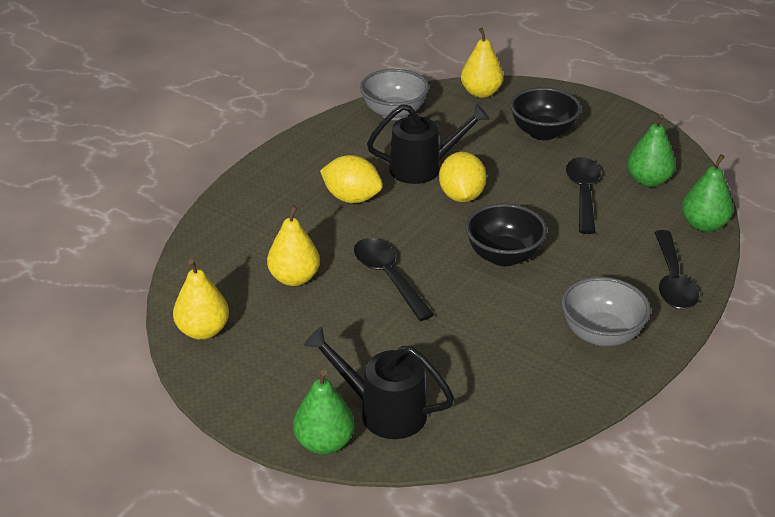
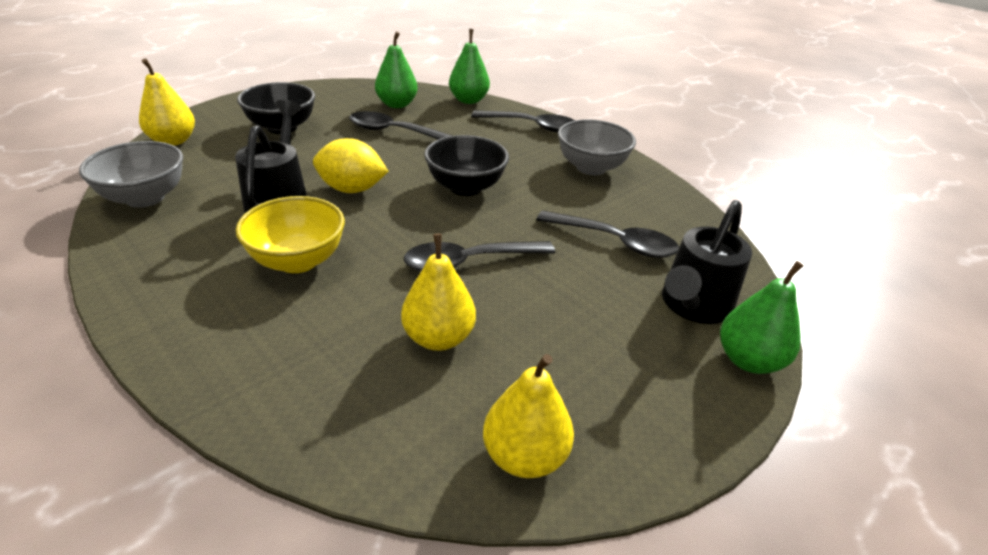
camera: 80 degrees left, 0 degrees up
(352, 198) = (298, 261): yellow lemon -> yellow bowl
(461, 359) = (615, 242): none -> black spoon

